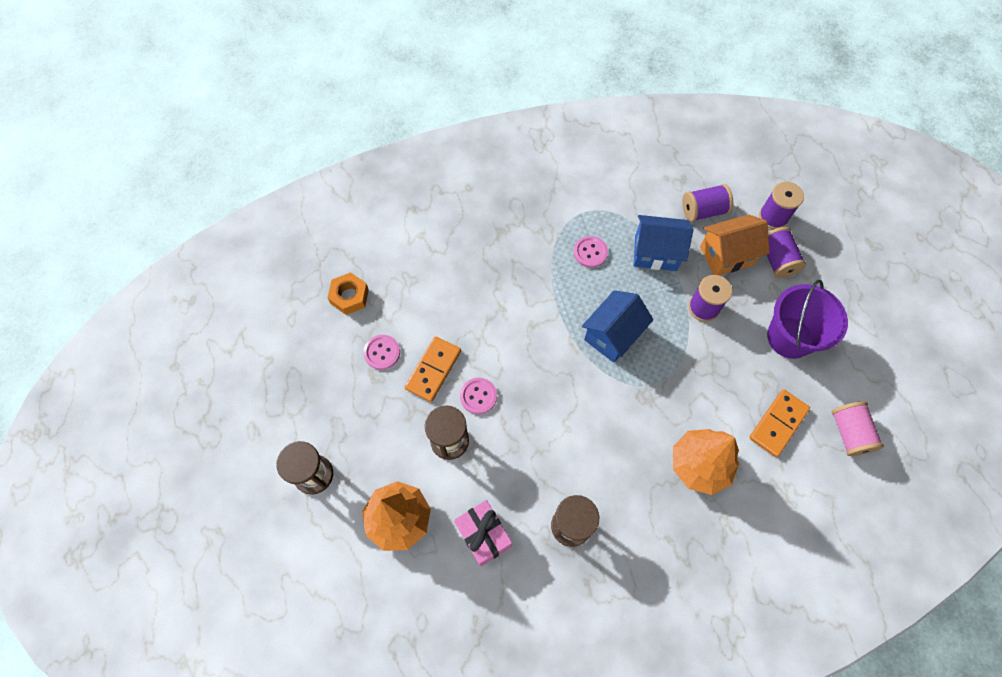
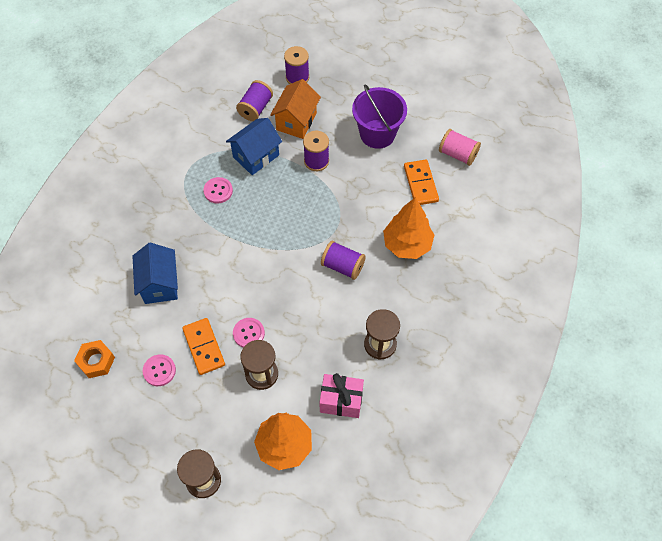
camera: 50 degrees left, 5 degrees down
(612, 335) = (285, 224): blue house -> blue house (160, 284)
(777, 260) = (325, 99): purple spool -> purple spool (342, 266)

